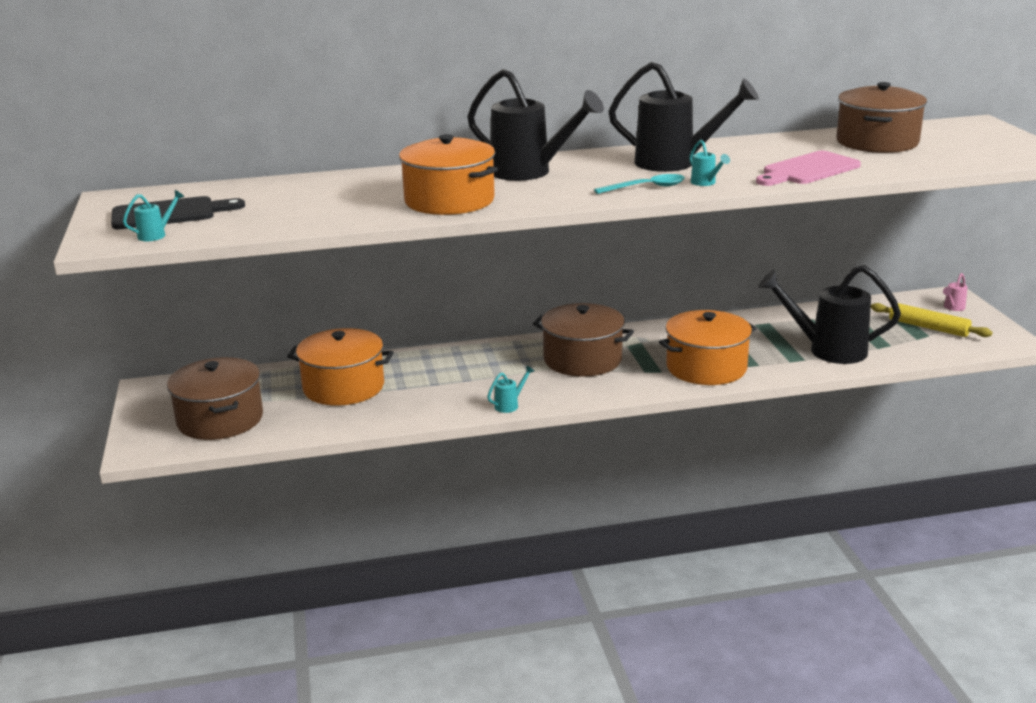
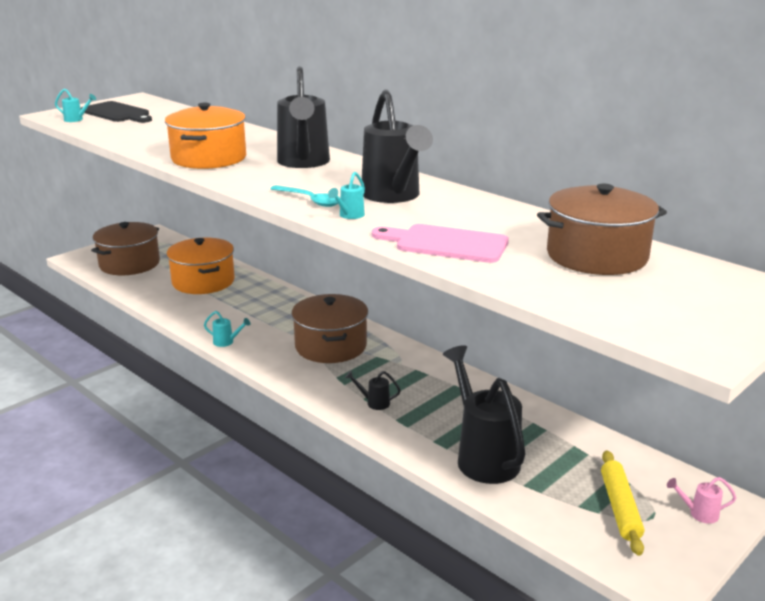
camera: 55 degrees right, 0 degrees up
(706, 367) = (374, 403): orange pot -> black watering can

